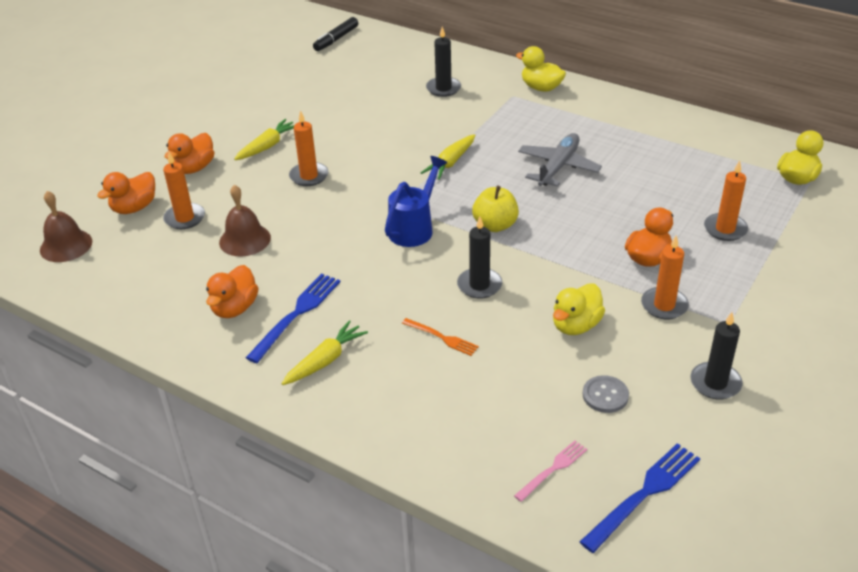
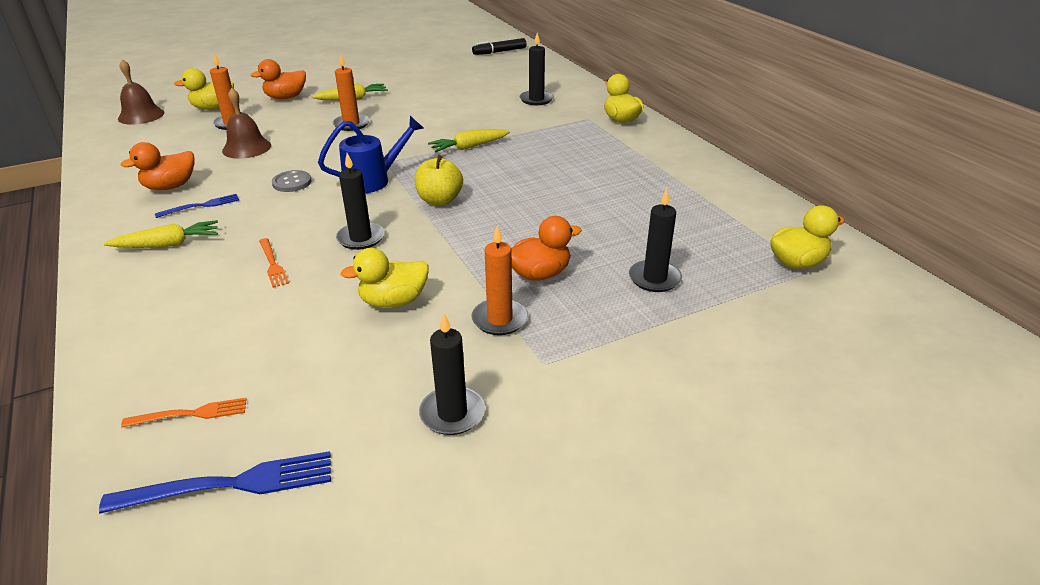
camera: 30 degrees right, 5 degrees down
(134, 208) = (213, 108): orange duck -> yellow duck
(297, 313) = (202, 206): blue fork -> blue fork, size x0.59
(553, 469) = (192, 413): pink fork -> orange fork
(558, 167) = (556, 177): grey plane -> none
(605, 395) = (332, 372): grey button -> grey button (292, 182)
(725, 229) = (654, 278): orange candle -> black candle

